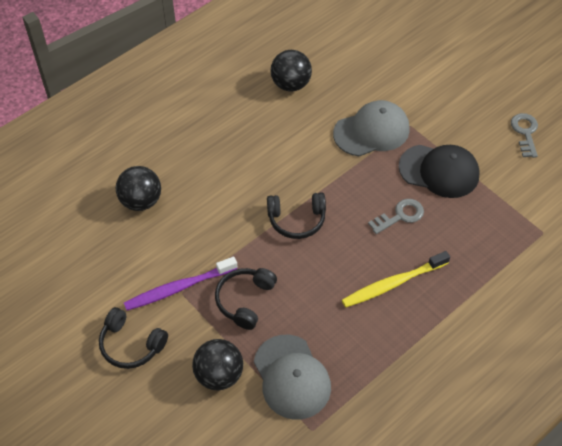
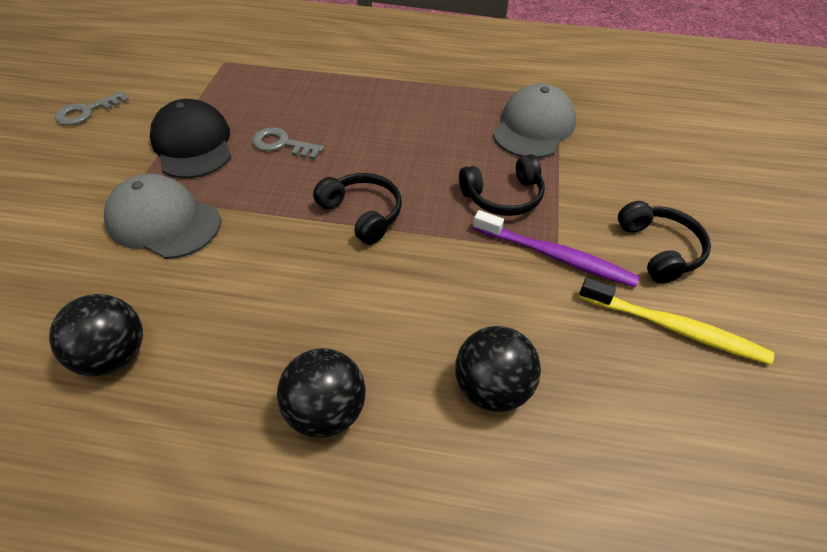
camera: 130 degrees left, 5 degrees down
(219, 375) = (594, 169): black ball -> black ball (326, 411)
(393, 283) = (370, 115): yellow toothbrush -> yellow toothbrush (674, 328)

